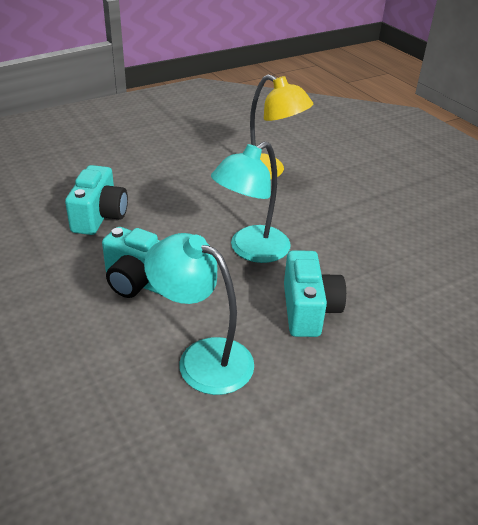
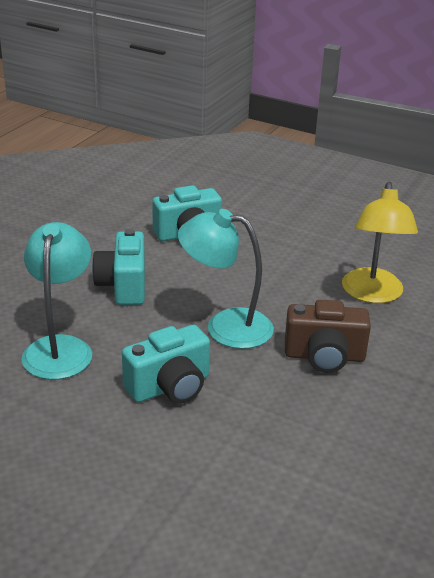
camera: 60 degrees right, 5 degrees down
(324, 221) = (324, 356): none -> brown camera

